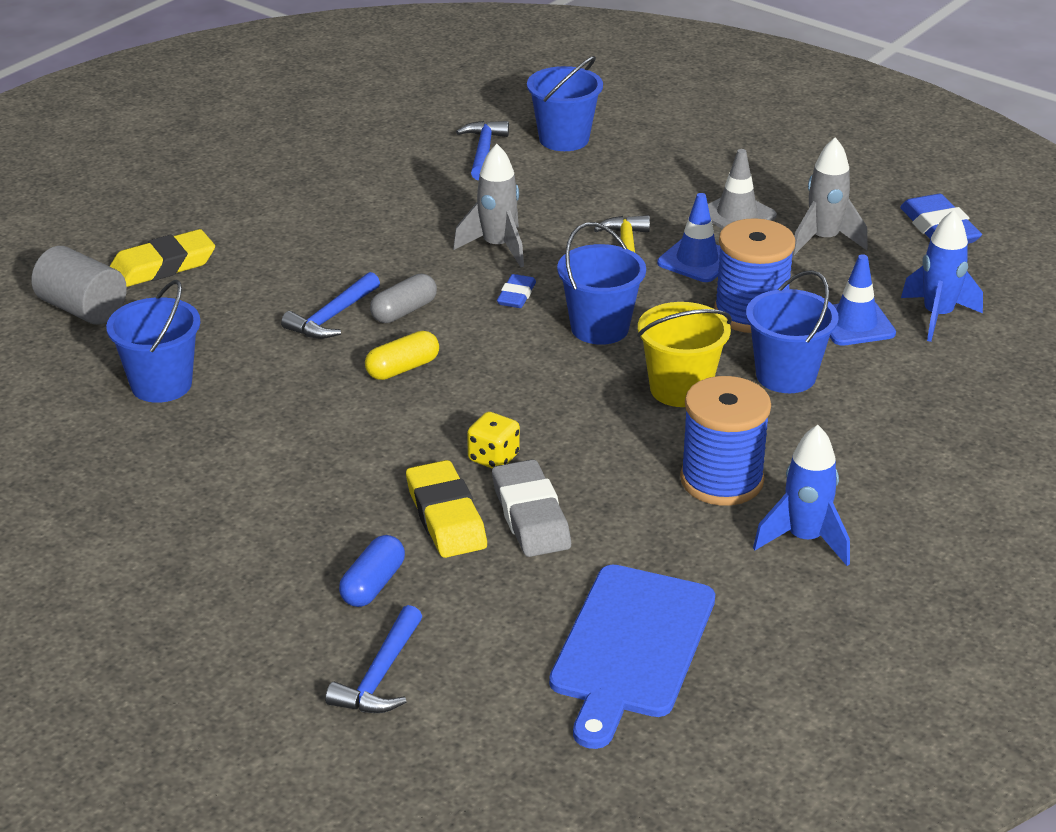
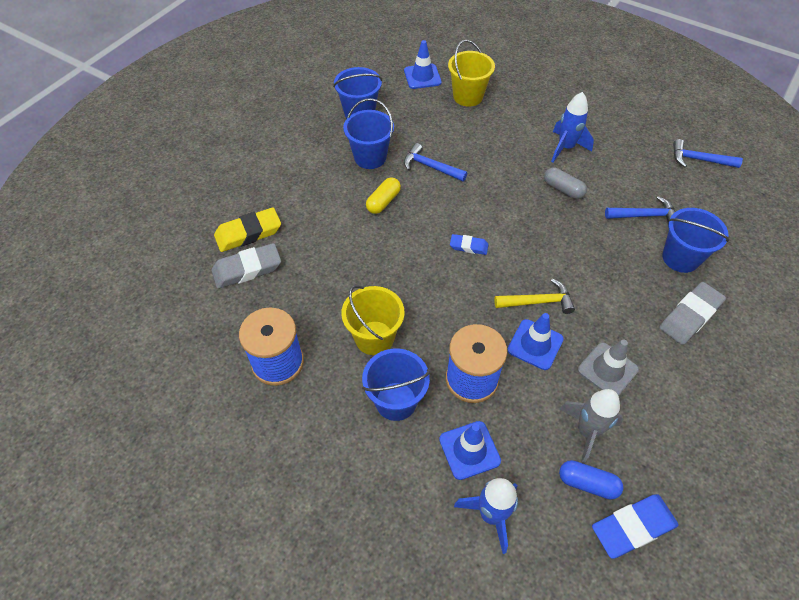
camera: 85 degrees right, 20 degrees up
(82, 309) = (422, 77): grey cylinder -> blue traffic cone
(162, 266) = (468, 96): yellow eraser -> yellow bucket
(373, 585) = (196, 210): blue capsule -> blue capsule (587, 483)
(380, 676) = (129, 220): blue hammer -> blue hammer (699, 160)
(402, 368) = (383, 202): yellow capsule -> yellow capsule turned 75 degrees clockwise
(404, 311) = (441, 196): grey capsule -> grey capsule (563, 189)
(493, 458) = (300, 249): yellow dice -> none
(497, 247) = (523, 232): grey rocket -> none
(599, 328) = (439, 291): blue bucket -> blue bucket (370, 157)
(631, 647) = (132, 321): blue cutting board -> none
(658, 149) = (690, 316): none -> grey eraser
(804, 540) = (216, 409): blue rocket -> blue rocket (565, 148)

